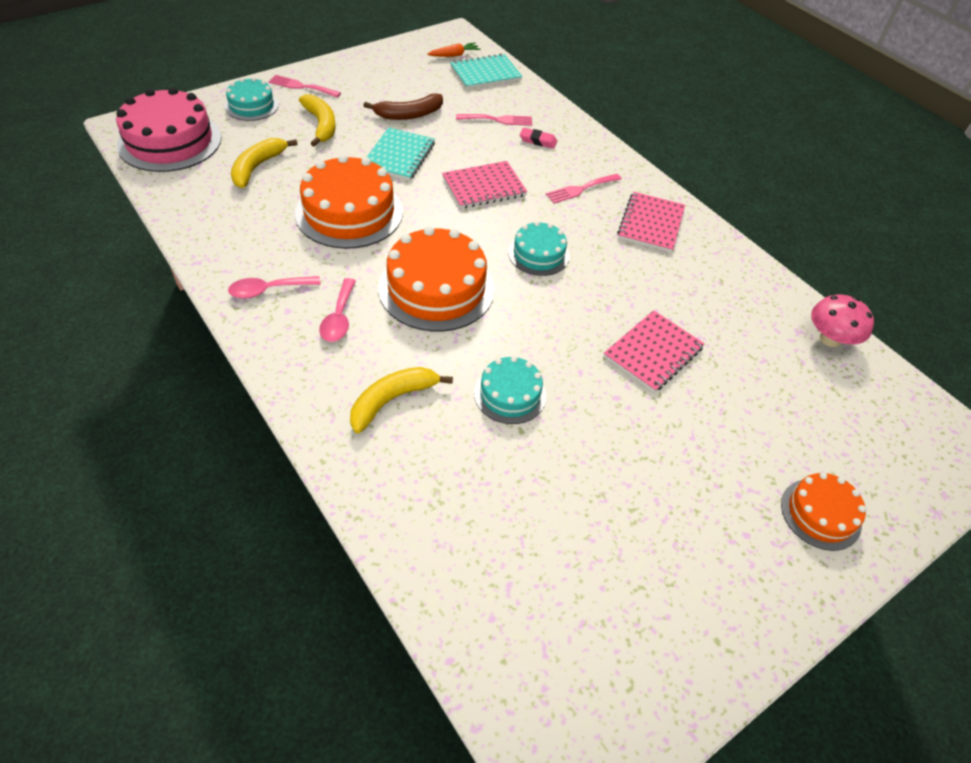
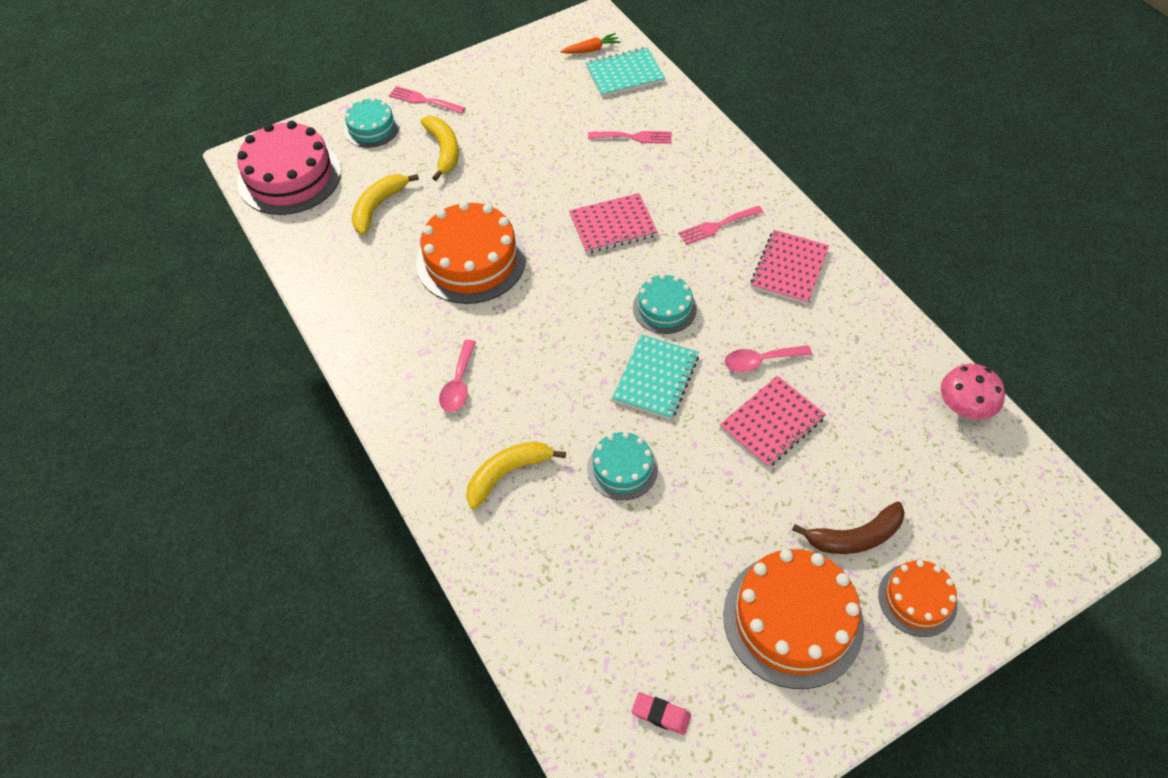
camera: 10 degrees right, 5 degrees up
(268, 290) = (390, 353): pink spoon -> pink spoon (760, 361)
(399, 156) = (524, 188): turquoise notebook -> turquoise notebook (655, 378)
(408, 115) = (537, 134): brown banana -> brown banana (854, 537)
(436, 288) = (556, 349): orange cake -> orange cake (793, 620)
(538, 141) = (676, 164): pink eraser -> pink eraser (661, 715)

